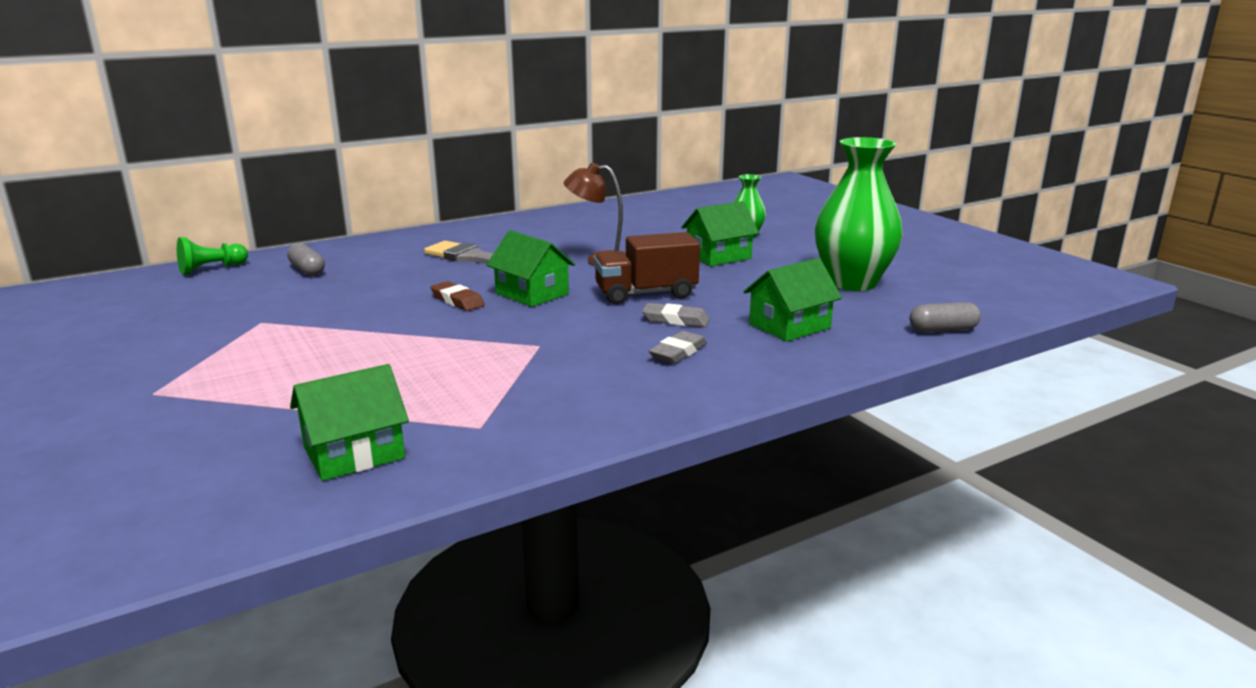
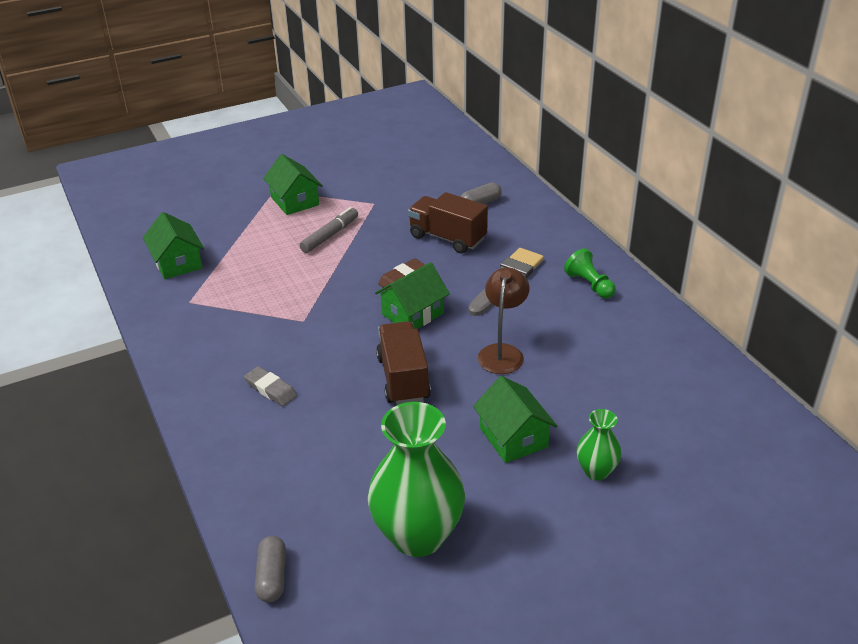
camera: 95 degrees right, 15 degrees up
(211, 269) = (485, 165): green pawn -> green pawn (589, 285)
(333, 343) = (330, 235): none -> grey marker
(378, 283) = (447, 238): none -> brown truck
(675, 320) = (337, 392): grey eraser -> none
(789, 326) = (308, 463): green house -> green house (295, 201)

